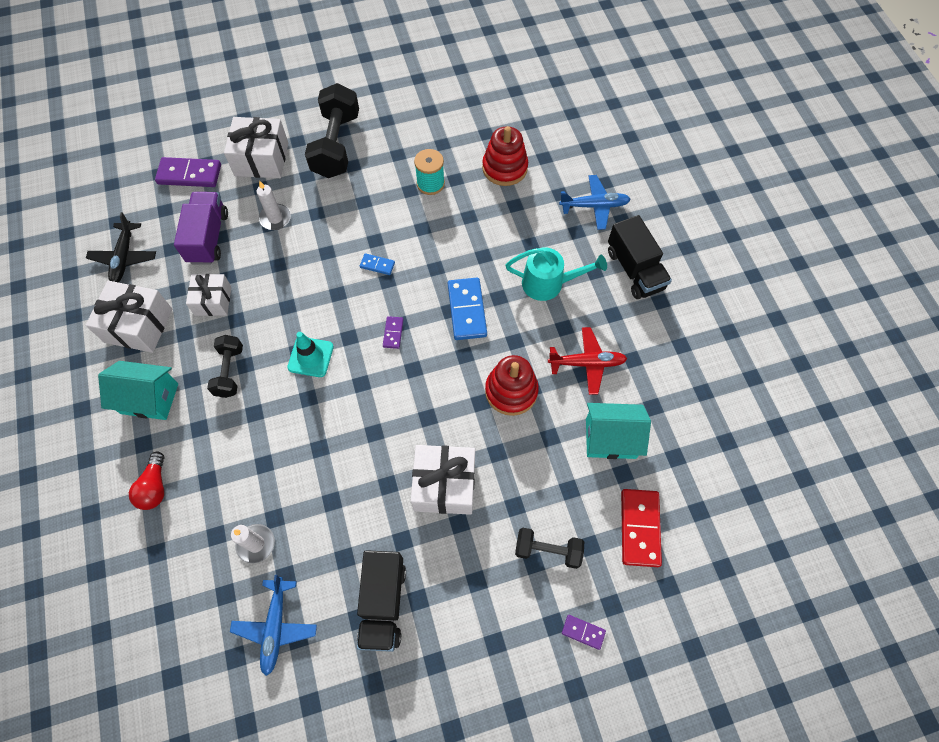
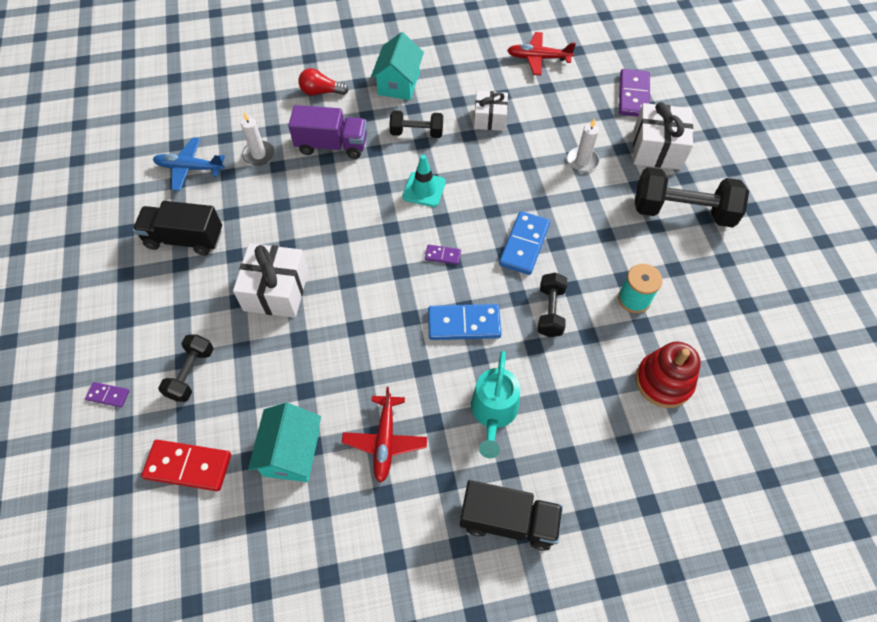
camera: 95 degrees right, 5 degrees down
(124, 257) = (538, 58): black plane -> red plane
(138, 325) = (468, 72): white gift -> none
(208, 237) = (559, 112): purple truck -> purple truck (332, 145)
(377, 265) = (524, 244): blue domino -> blue domino, size x1.96
(448, 244) = (550, 311): none -> black dumbbell
(511, 391) = (363, 358): red stacking toy -> none
(583, 632) = (108, 395): purple domino -> purple domino turned 75 degrees clockwise
(594, 206) = (608, 484): blue plane -> none
(634, 270) = (508, 520): black truck -> black truck turned 150 degrees counterclockwise

